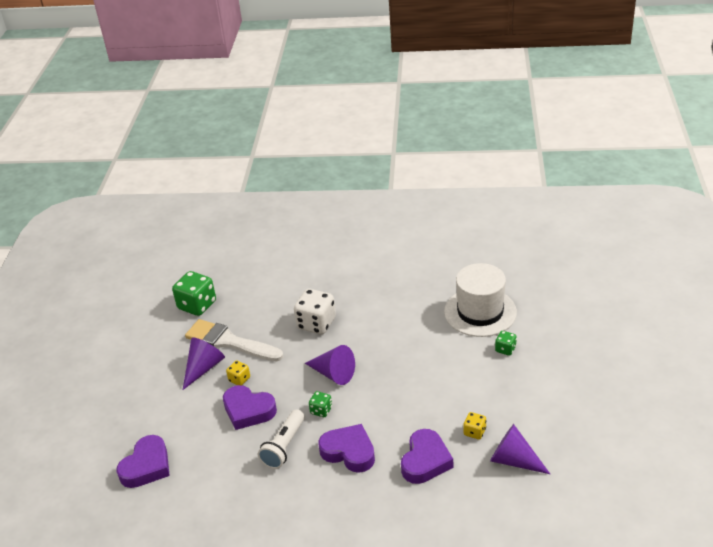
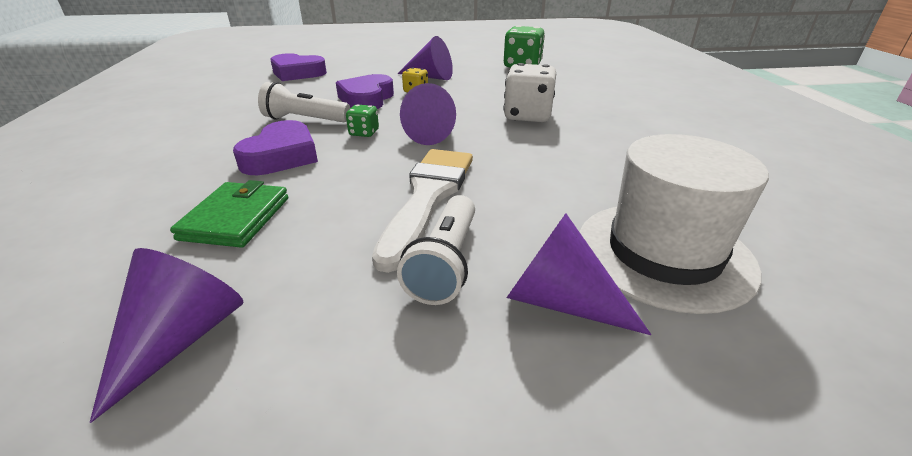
camera: 75 degrees right, 5 degrees down
(230, 342) = (473, 82): white brush -> white brush (428, 197)
(425, 461) = (236, 218): purple heart -> green wallet
(474, 432) = (290, 270): yellow dice -> none
(477, 380) = (445, 263): none -> white flashlight
(505, 349) = (560, 301): green dice -> purple cone

